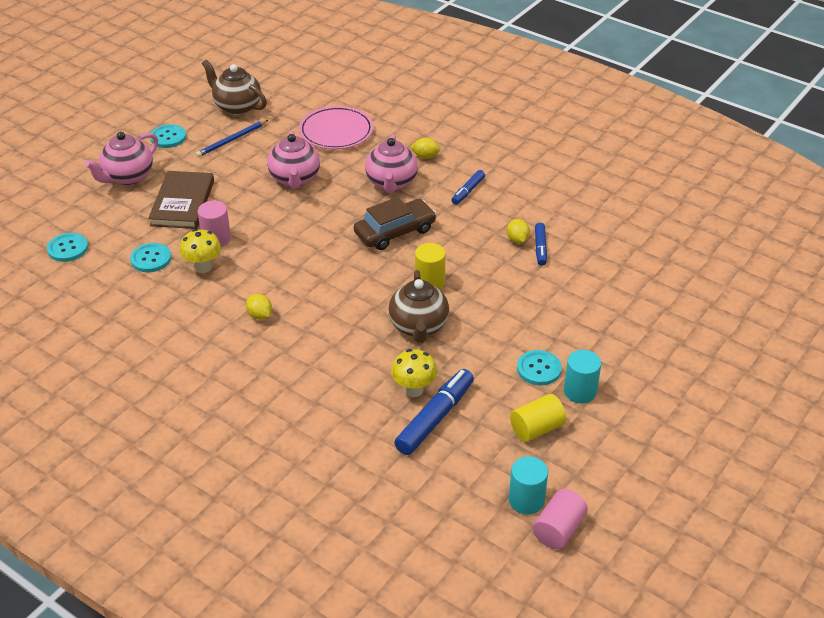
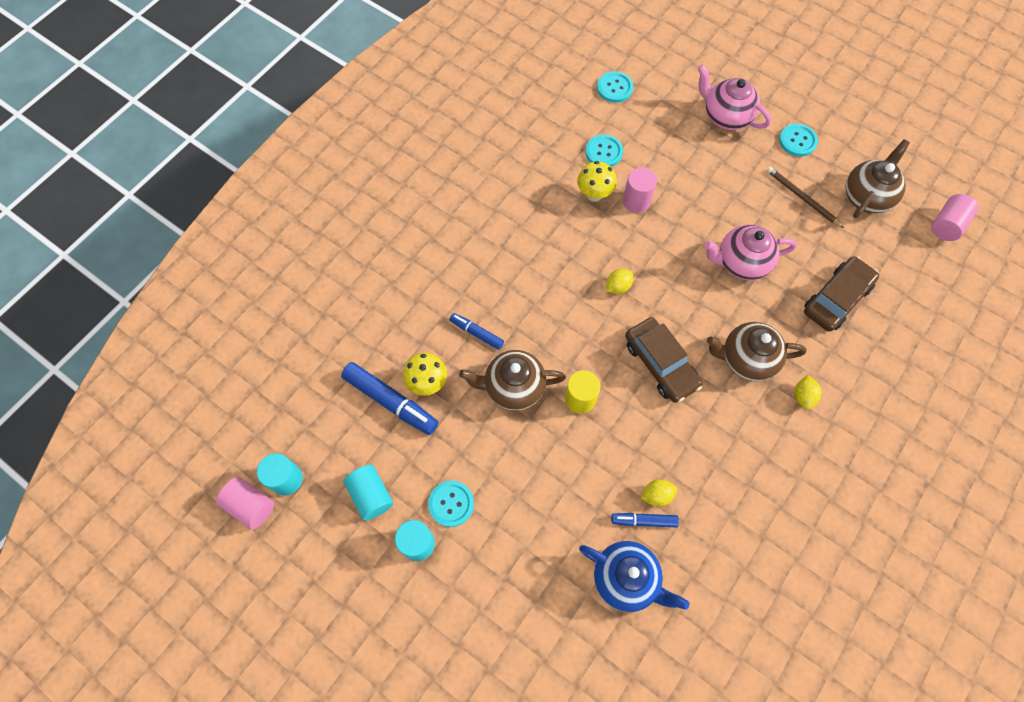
camera: 90 degrees right, 25 degrees up
(182, 203) = (689, 167): brown book -> none
(231, 140) = (802, 198): blue pencil -> brown pencil
(260, 315) = (528, 247): yellow lemon -> yellow lemon (618, 286)
(272, 71) = (946, 225): none -> pink cylinder
(336, 132) = (836, 299): pink plate -> brown car
(391, 183) = (746, 359): pink teapot -> brown teapot
(468, 191) = (741, 443): blue marker -> blue marker (476, 333)
(536, 429) = (371, 495): yellow cylinder -> turquoise cylinder
(590, 260) = (626, 579): none -> blue teapot

